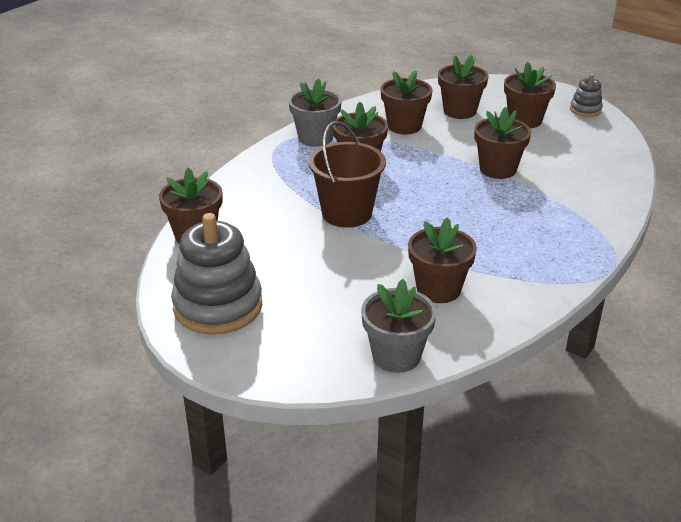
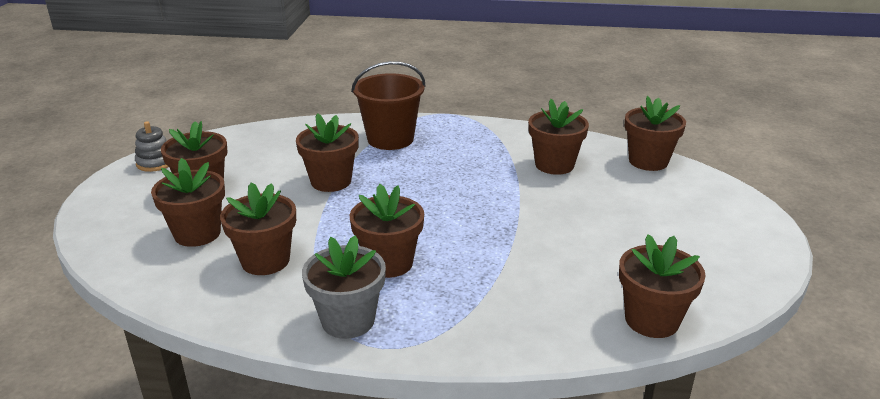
camera: 120 degrees left, 5 degrees down
(218, 306) = (720, 254): grey stacking toy -> none
(346, 213) = (498, 238): brown bucket -> brown bucket (390, 139)
(396, 356) = (648, 161): grey flower pot -> brown flower pot

